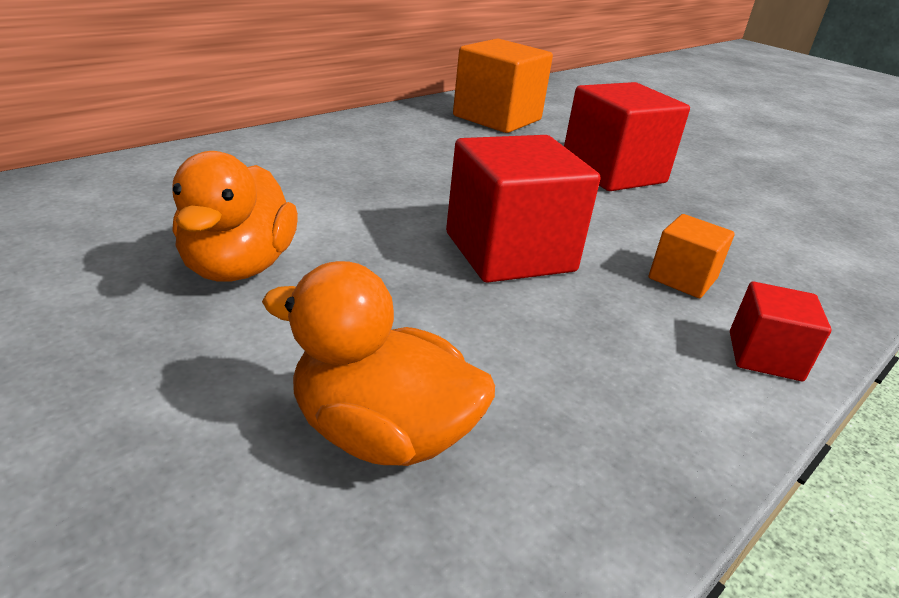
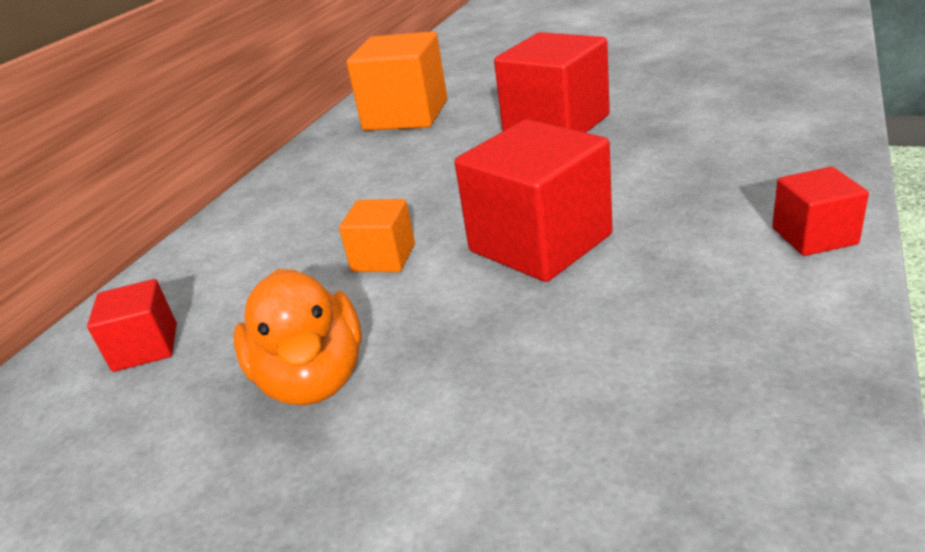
camera: 15 degrees left, 0 degrees up
(151, 192) = (145, 347): none -> red cube
(381, 433) = (591, 461): orange duck -> none
(682, 278) = (698, 199): orange cube -> orange cube (383, 258)

